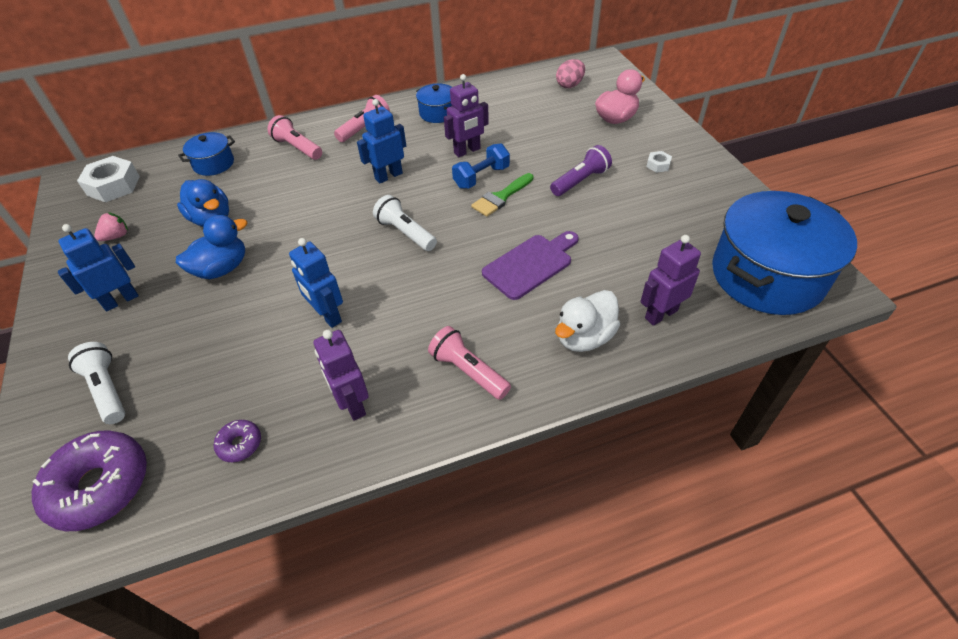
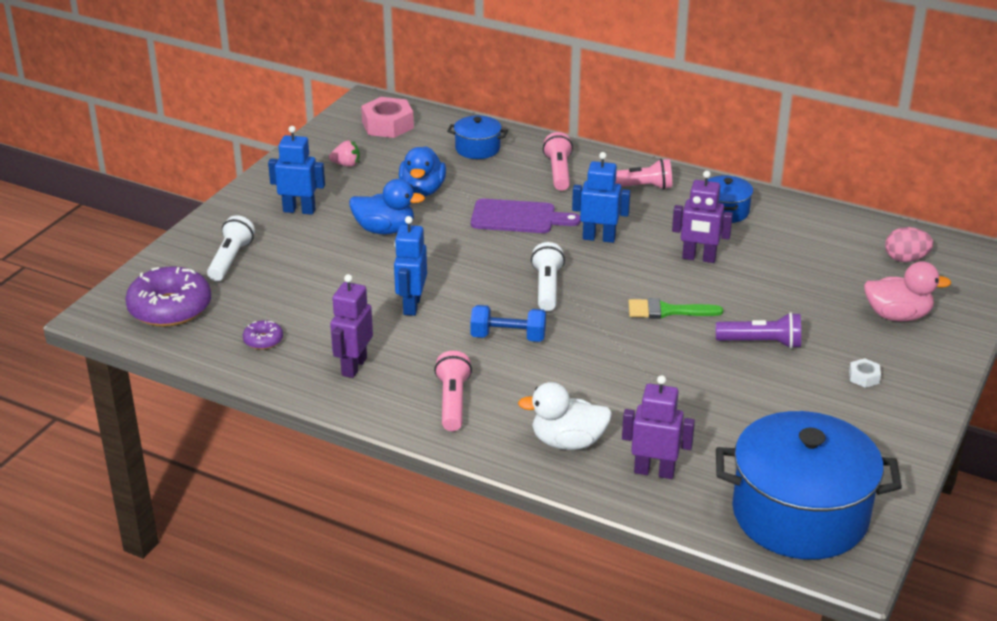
camera: 45 degrees right, 15 degrees down
(113, 186) = (387, 125): white nut -> pink nut
(481, 177) = (676, 286): blue dumbbell -> blue dumbbell (508, 337)
(530, 264) = (608, 372): purple cutting board -> purple cutting board (518, 217)

